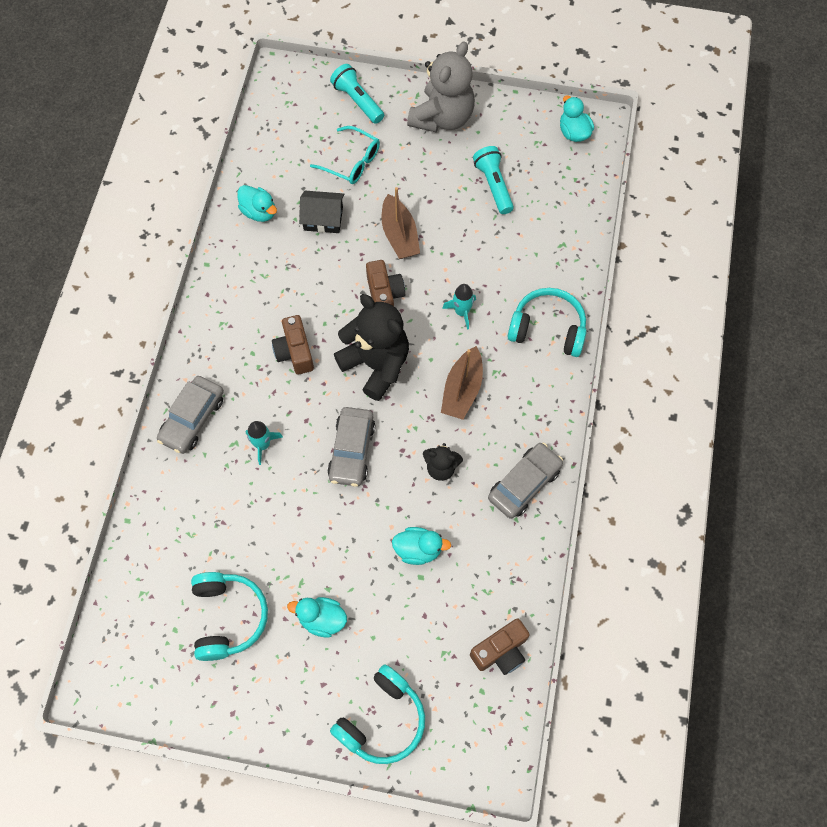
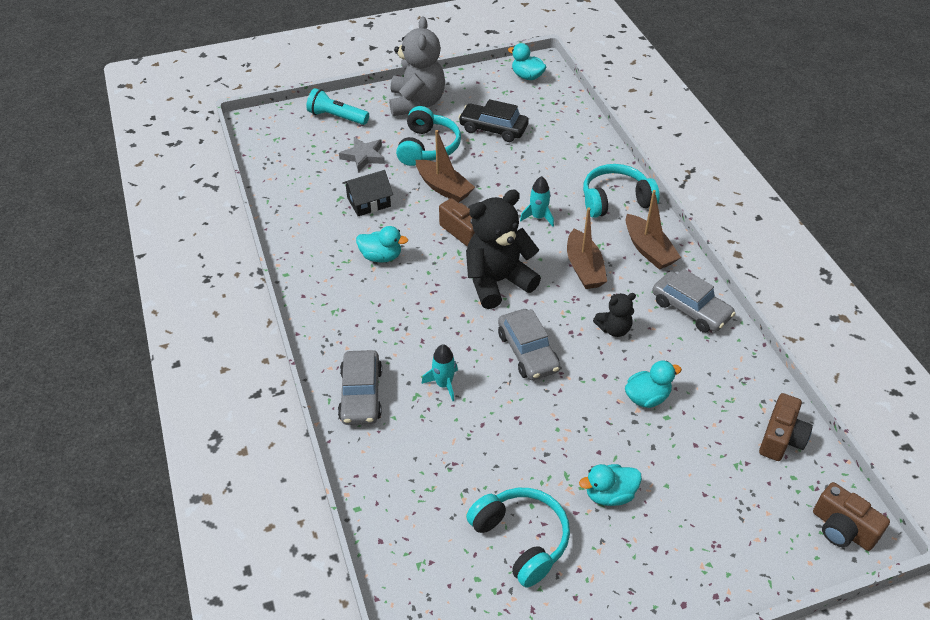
camera: 30 degrees left, 20 degrees down
(259, 212) = (307, 219): turquoise duck -> turquoise duck (381, 257)
(295, 352) = (418, 303): brown camera -> brown camera (842, 529)
(352, 162) = (363, 156): turquoise glasses -> grey star
(376, 364) = (497, 281): black teddy bear -> black teddy bear turned 45 degrees counterclockwise
(382, 720) = (732, 548): turquoise headphones -> turquoise headphones (427, 147)
(493, 185) = (493, 129): turquoise flashlight -> black car
(524, 484) = (690, 309): grey car -> grey car turned 120 degrees clockwise
(536, 400) = (648, 250): none -> brown boat

